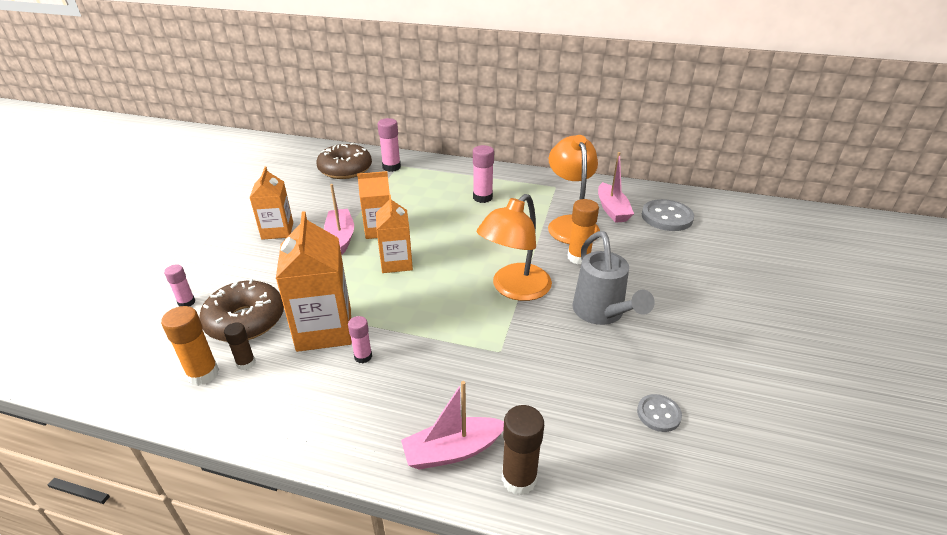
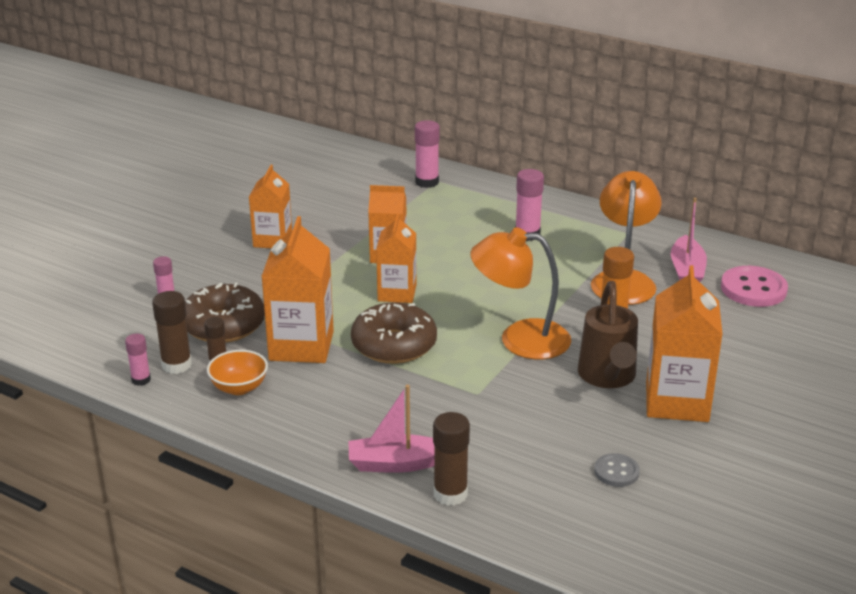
camera: 15 degrees right, 5 degrees down
(203, 374) = (176, 365): orange glue stick -> brown glue stick
(272, 389) = (239, 388): none -> orange bowl
(341, 237) = (342, 256): pink boat -> none
(345, 169) = (368, 178): brown donut -> brown donut (394, 345)
(363, 356) = (334, 375): pink glue stick -> pink glue stick (141, 380)
(514, 289) = (520, 339): orange lamp -> orange lamp turned 45 degrees clockwise
(601, 313) = (608, 377): grey watering can -> brown watering can
(666, 217) = (753, 289): grey button -> pink button
(668, 327) = (677, 401): none -> orange carton

